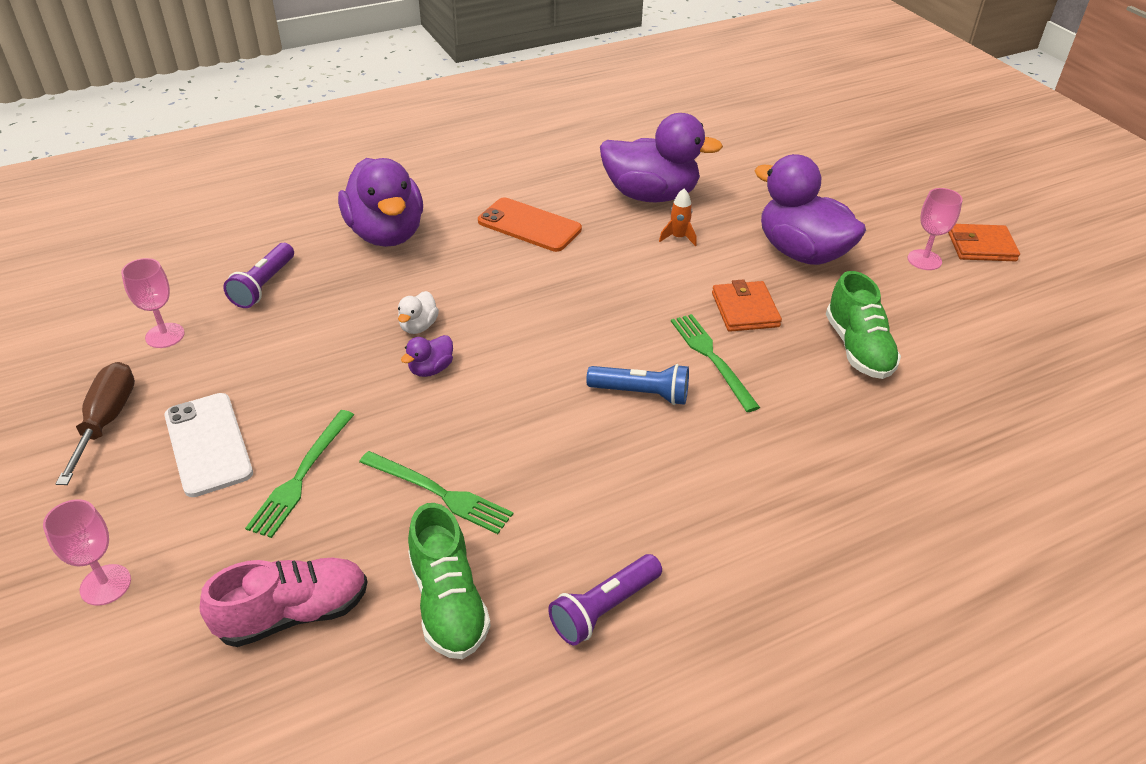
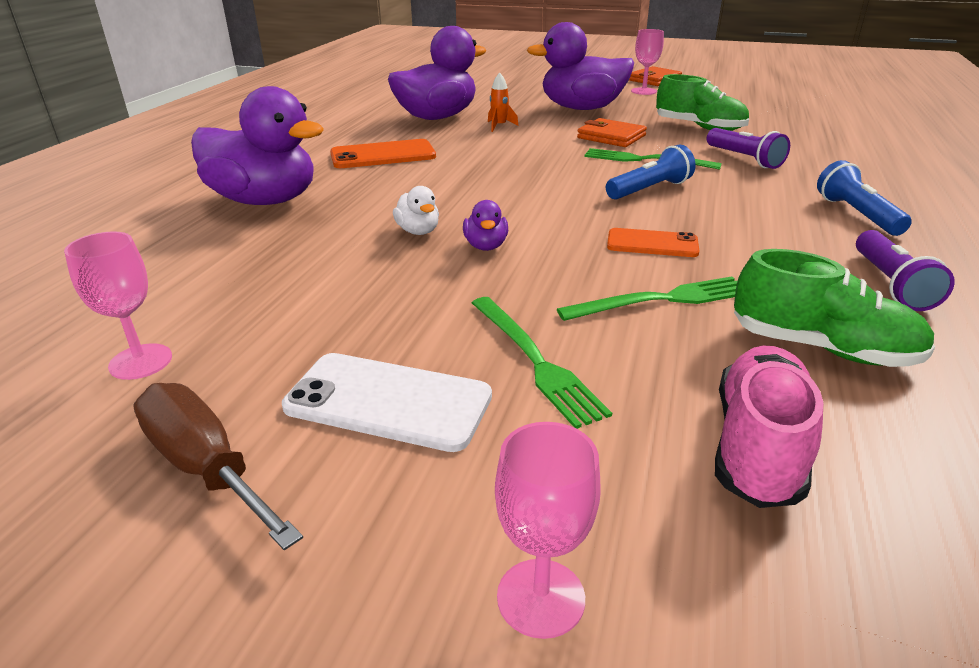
camera: 45 degrees left, 10 degrees down
(263, 285) = (198, 276): purple flashlight -> purple flashlight (744, 159)
(530, 446) = (652, 244): none -> orange phone
(745, 540) = (856, 214): none -> blue flashlight

